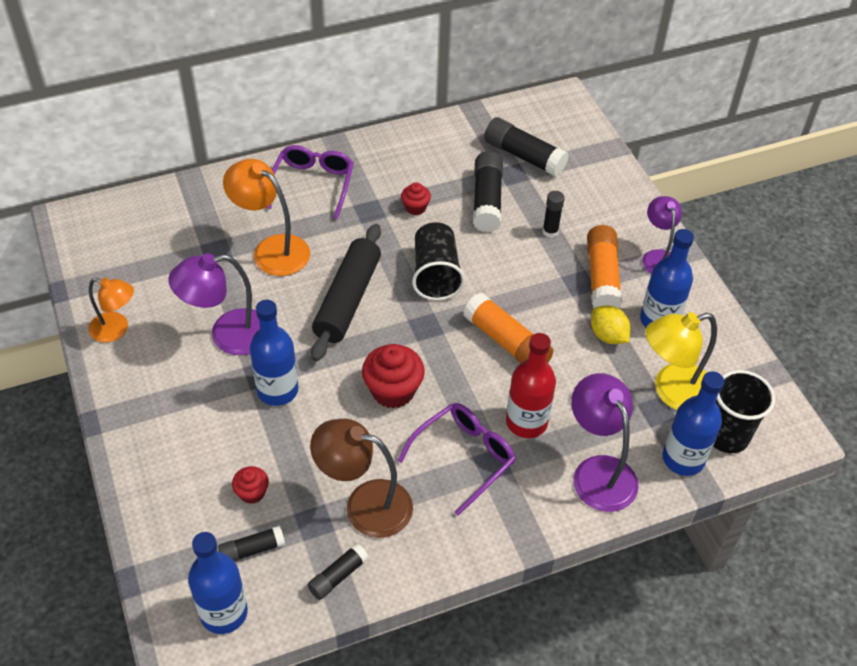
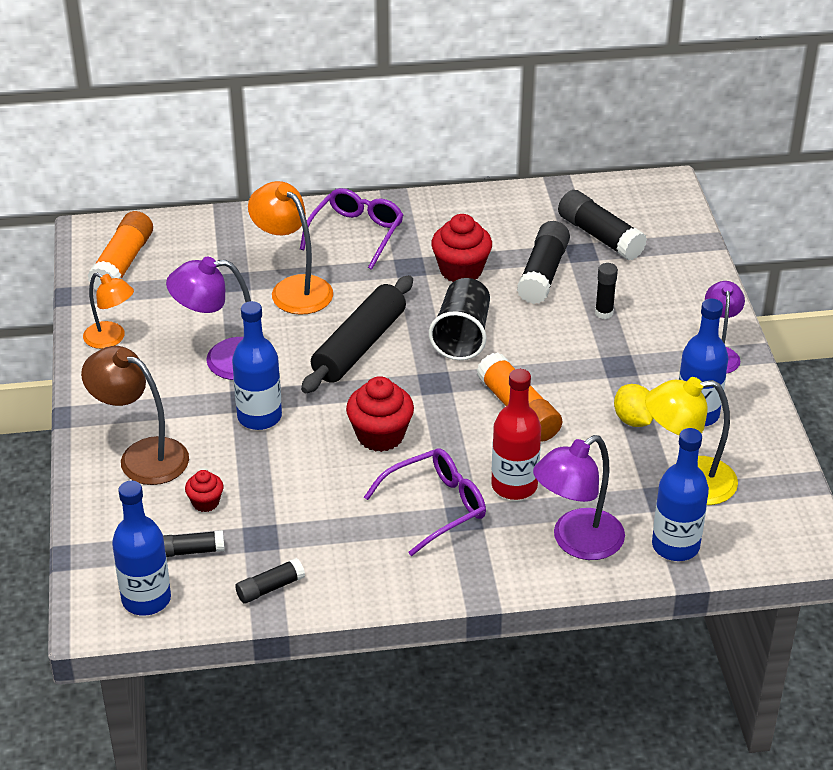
camera: 15 degrees right, 10 degrees down
(365, 504) = (317, 531): brown lamp -> brown lamp (142, 456)
(415, 208) = (461, 270): red cupcake -> red cupcake, size x1.82
(598, 471) = (577, 542): purple lamp -> purple lamp turned 120 degrees counterclockwise
(602, 277) = (647, 364): orange glue stick -> orange glue stick (123, 263)
(727, 436) = (733, 533): black cup -> none

